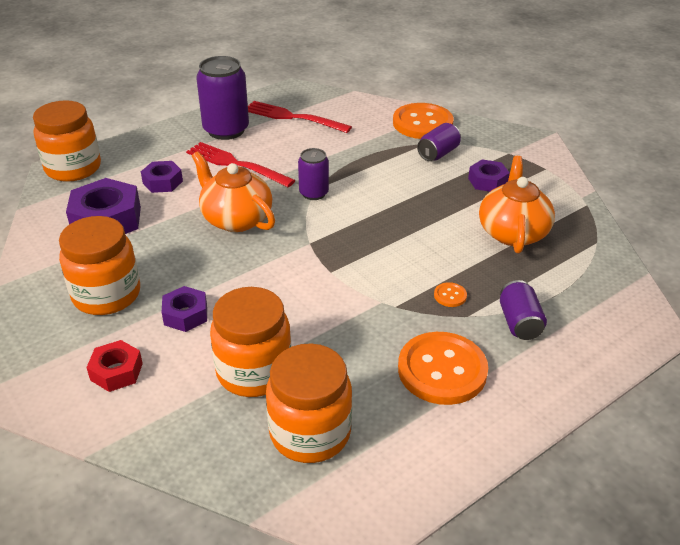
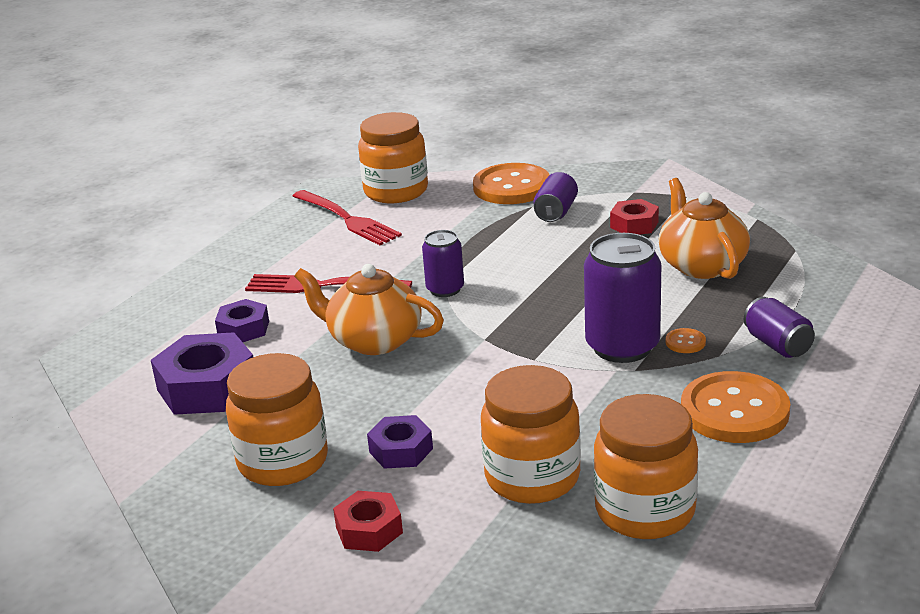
camera: 20 degrees left, 10 degrees down
(73, 168) = (106, 347): orange jar -> orange jar (396, 191)
(226, 130) = (275, 254): purple can -> purple can (622, 347)
(292, 117) = (348, 219): red fork -> red fork turned 135 degrees counterclockwise
(487, 181) = (634, 225): purple nut -> red nut

